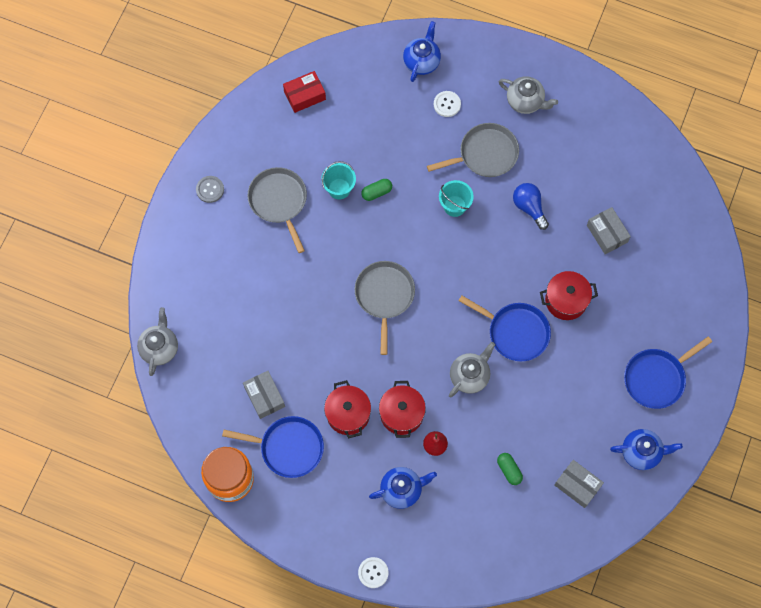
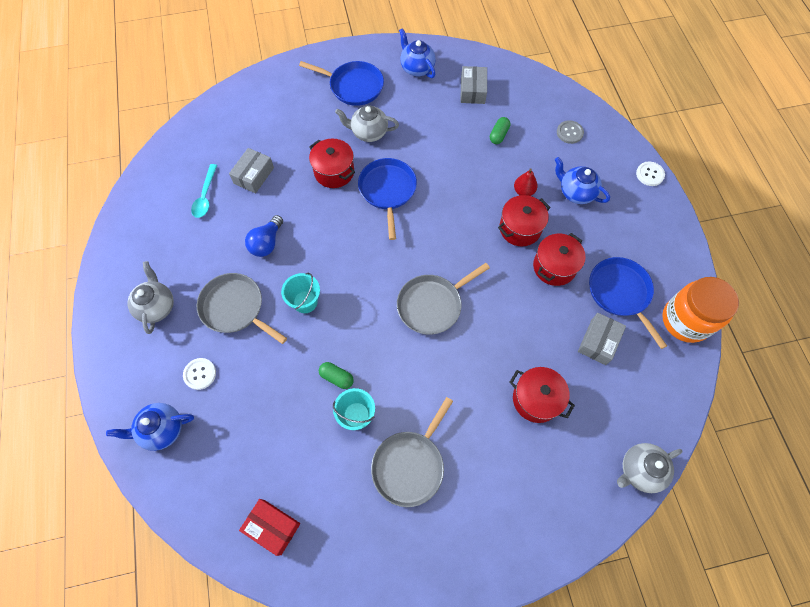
camera: 125 degrees left, 5 degrees down
(210, 189) = (448, 550): grey button -> grey button (569, 133)
(258, 317) = (536, 399): none -> red pot
(470, 376) = (449, 200): grey teapot -> grey teapot (368, 133)
(610, 185) = (205, 196): none -> turquoise spoon

